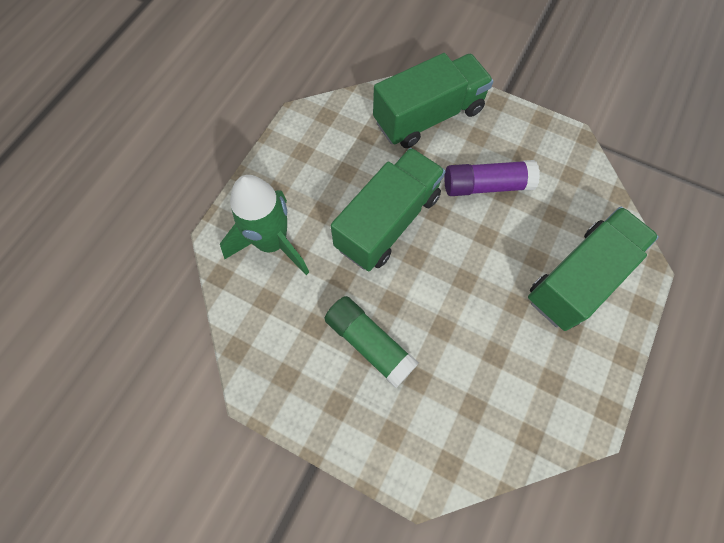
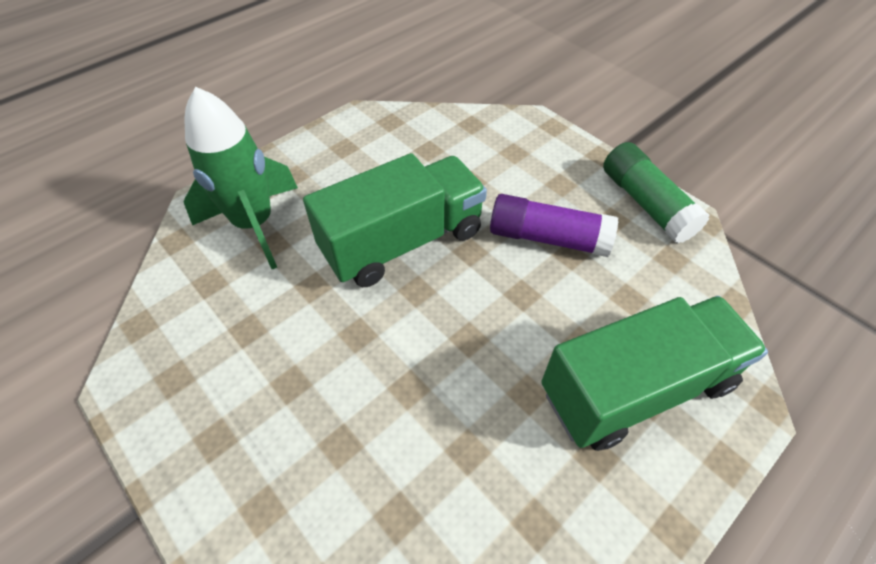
camera: 20 degrees right, 15 degrees down
(369, 343) = (301, 375): green glue stick -> green glue stick (646, 204)
(428, 116) = (508, 149): green truck -> none

